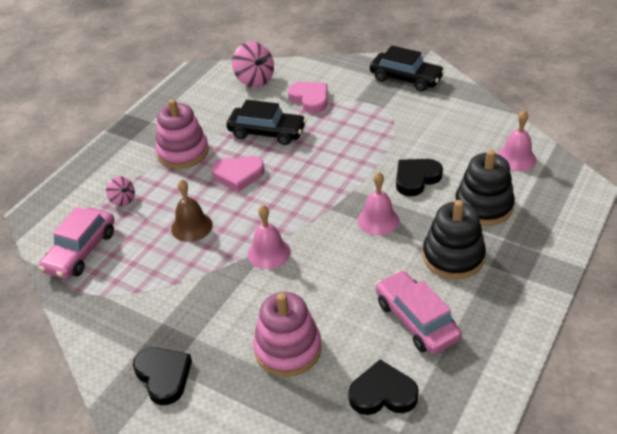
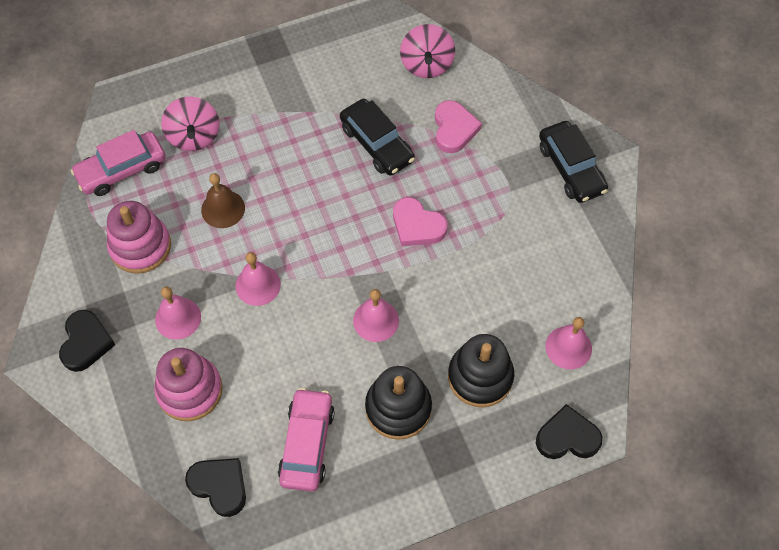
camera: 35 degrees right, 20 degrees up
(123, 200) = (194, 136): pink spinning top -> pink spinning top, size x1.76
(183, 152) = (286, 115): pink stacking toy -> pink stacking toy (140, 246)
(227, 310) = (178, 318): none -> pink bell
(238, 175) = (308, 178): pink heart -> pink heart (417, 225)
(416, 179) = (453, 300): black heart -> black heart (567, 437)

